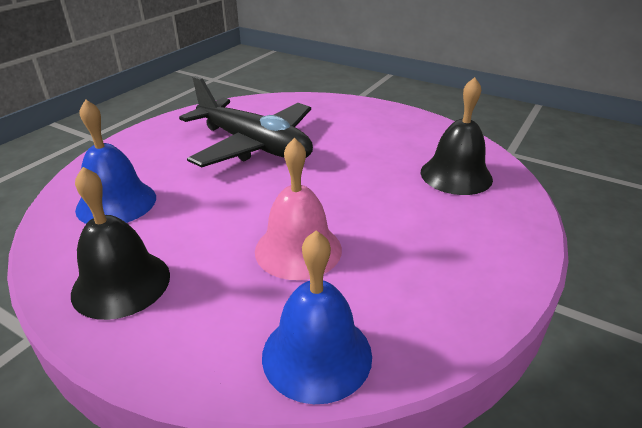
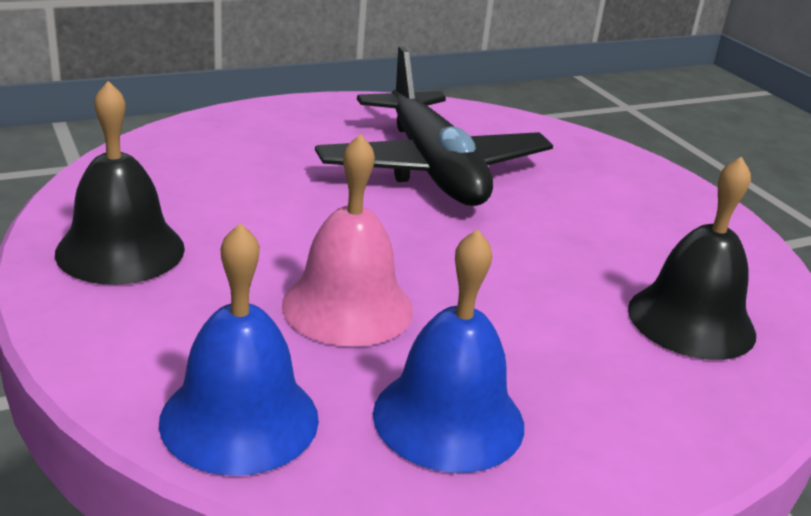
camera: 30 degrees right, 5 degrees down
(116, 203) = (201, 169): blue bell -> blue bell (448, 418)

